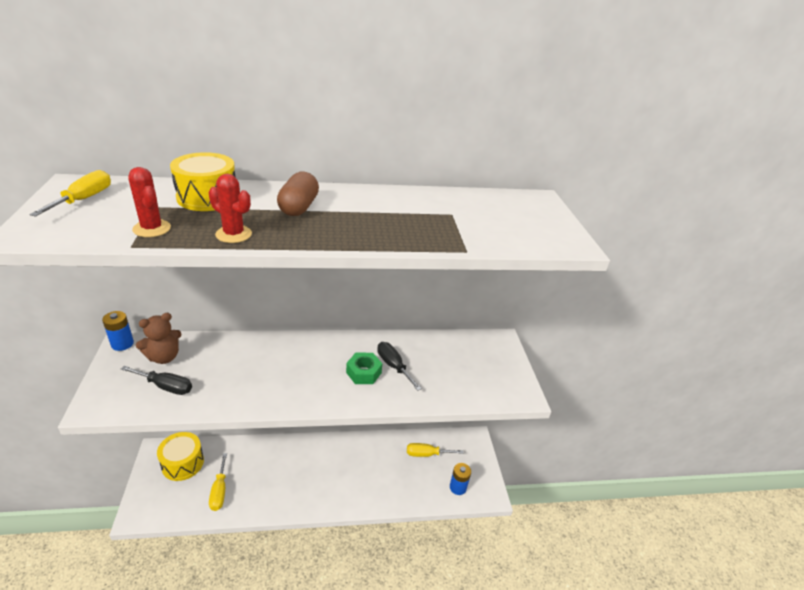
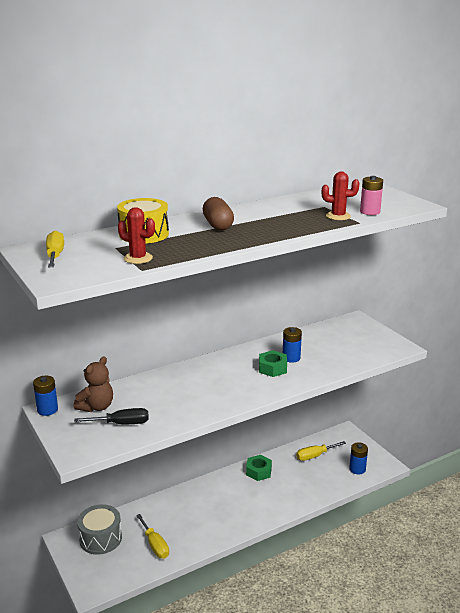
camera: 20 degrees left, 10 degrees down
(183, 463) = (100, 538): yellow drum -> grey drum
(233, 234) = (199, 248): red cactus -> red cactus (338, 216)
(363, 450) = (258, 471): none -> green nut
(393, 366) = (291, 358): black screwdriver -> blue battery
(498, 238) = (370, 212): none -> pink battery

